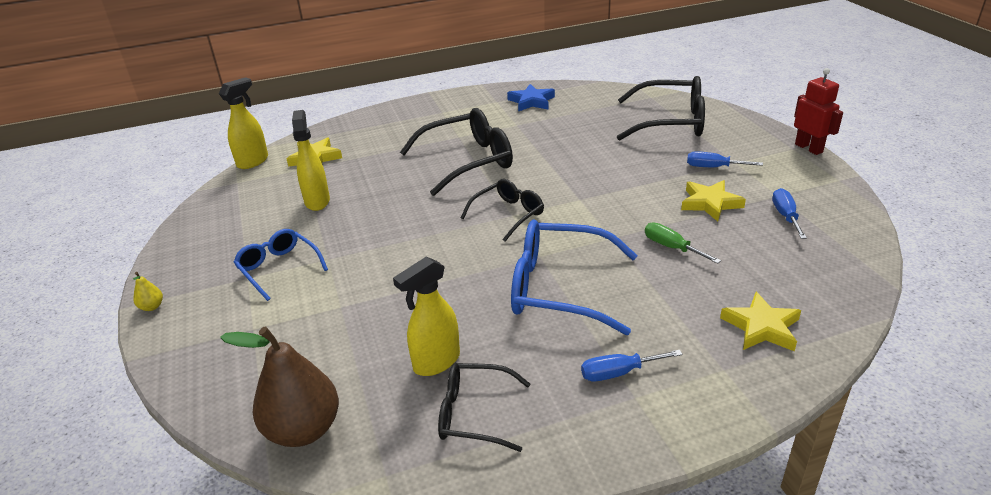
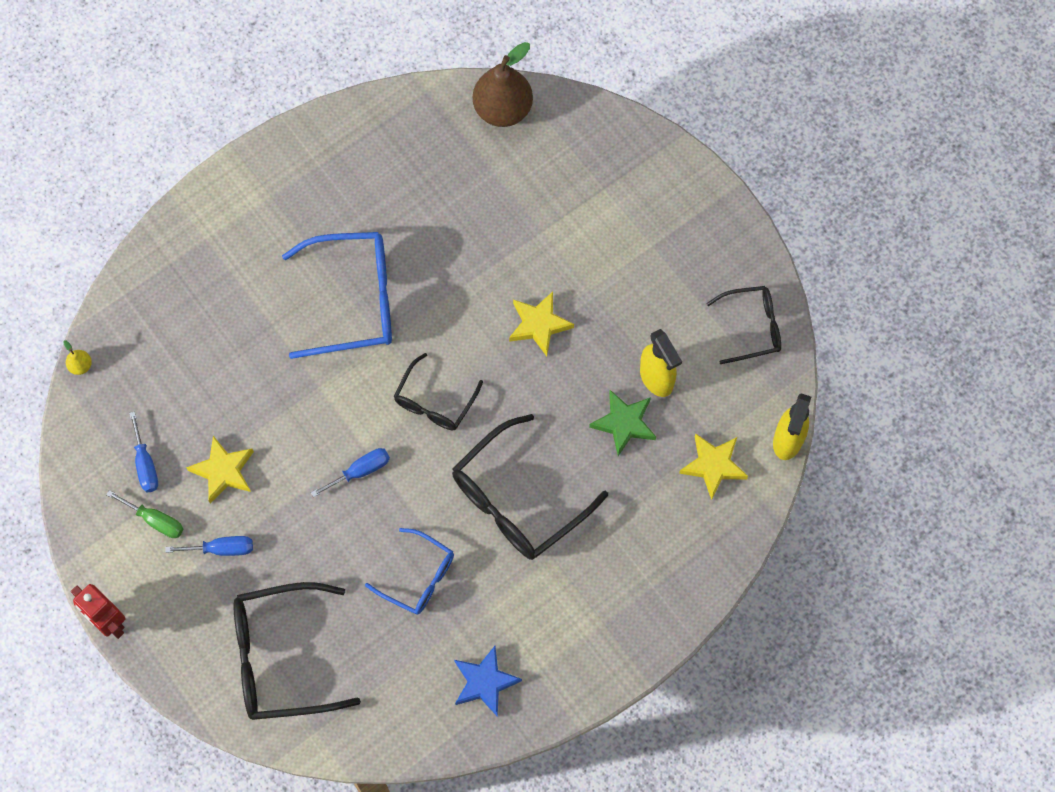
camera: 160 degrees right, 35 degrees up
(152, 307) = (714, 190): yellow pear -> yellow pear (80, 366)
(279, 268) = (630, 265): blue glasses -> blue glasses (418, 577)
(361, 183) = (624, 423): none -> green star
(436, 362) = (432, 192): yellow spray bottle -> none
(474, 414) = (384, 152): black glasses -> black glasses (752, 327)
(618, 373) = (286, 216): blue screwdriver -> blue screwdriver (360, 471)
(671, 247) = (258, 384): green screwdriver -> green screwdriver (155, 520)
(761, 327) = (175, 293): yellow star -> yellow star (539, 325)

